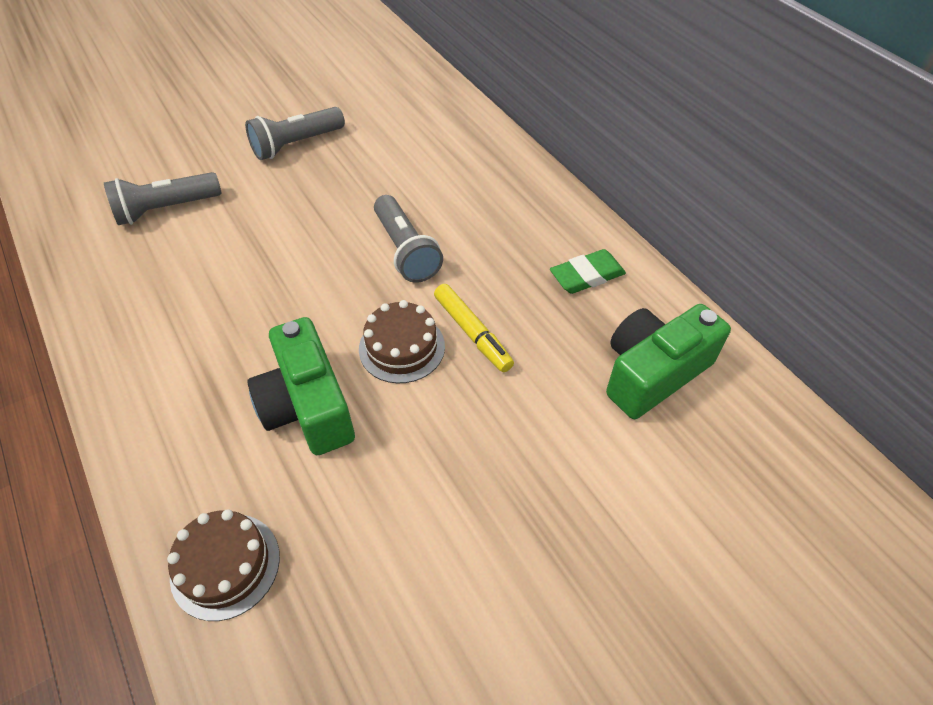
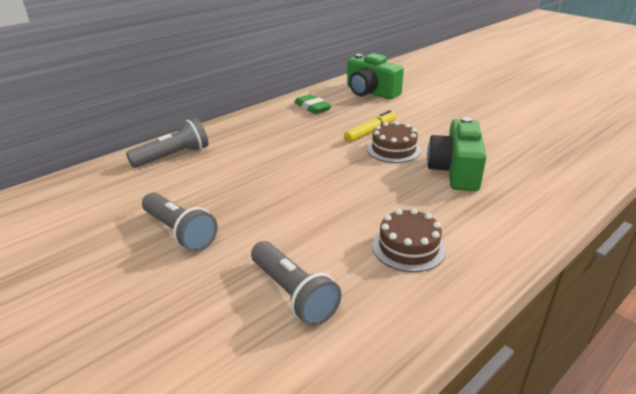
camera: 100 degrees left, 20 degrees down
(225, 565) = (566, 175): brown cake -> brown cake (408, 247)
(308, 406) = (455, 171): green camera -> green camera turned 135 degrees clockwise
(406, 251) = (311, 159): grey flashlight -> grey flashlight (173, 156)

